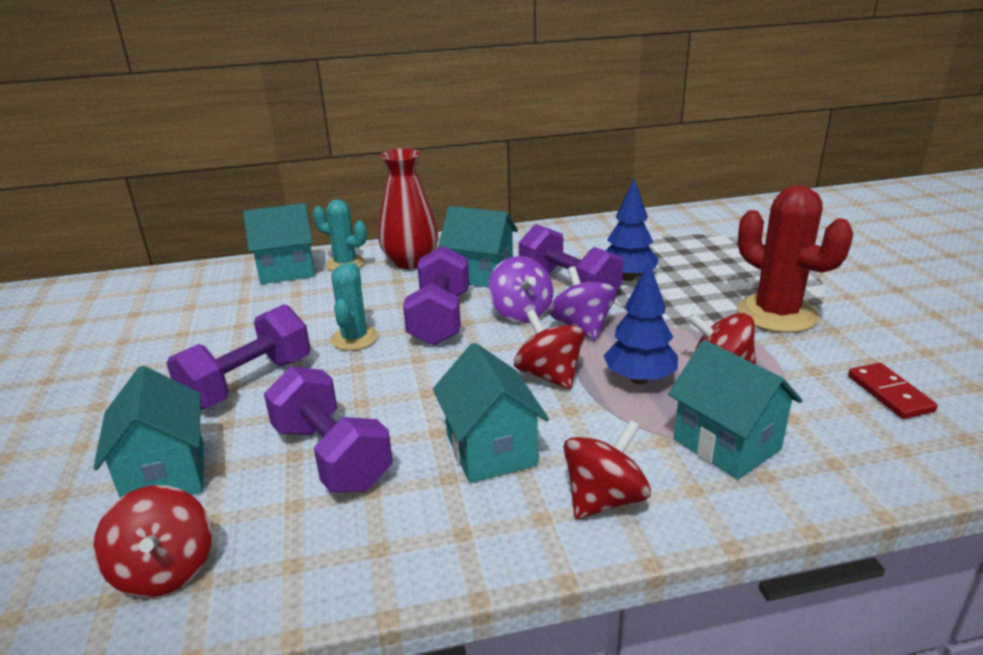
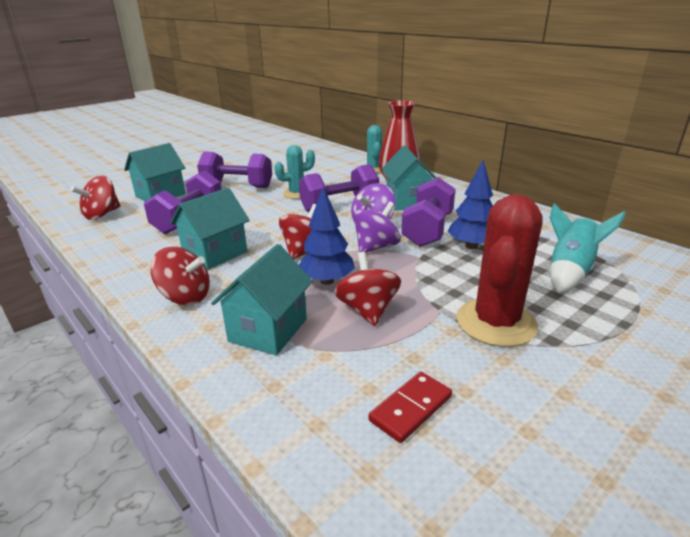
camera: 60 degrees right, 0 degrees up
(286, 270) = (349, 160): turquoise house -> none
(712, 255) = (569, 272): none -> turquoise rocket

